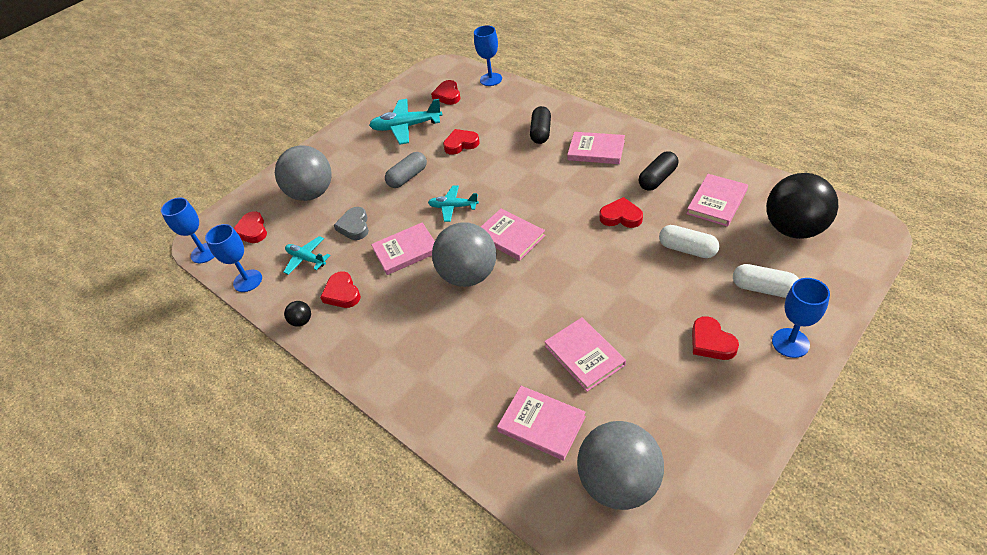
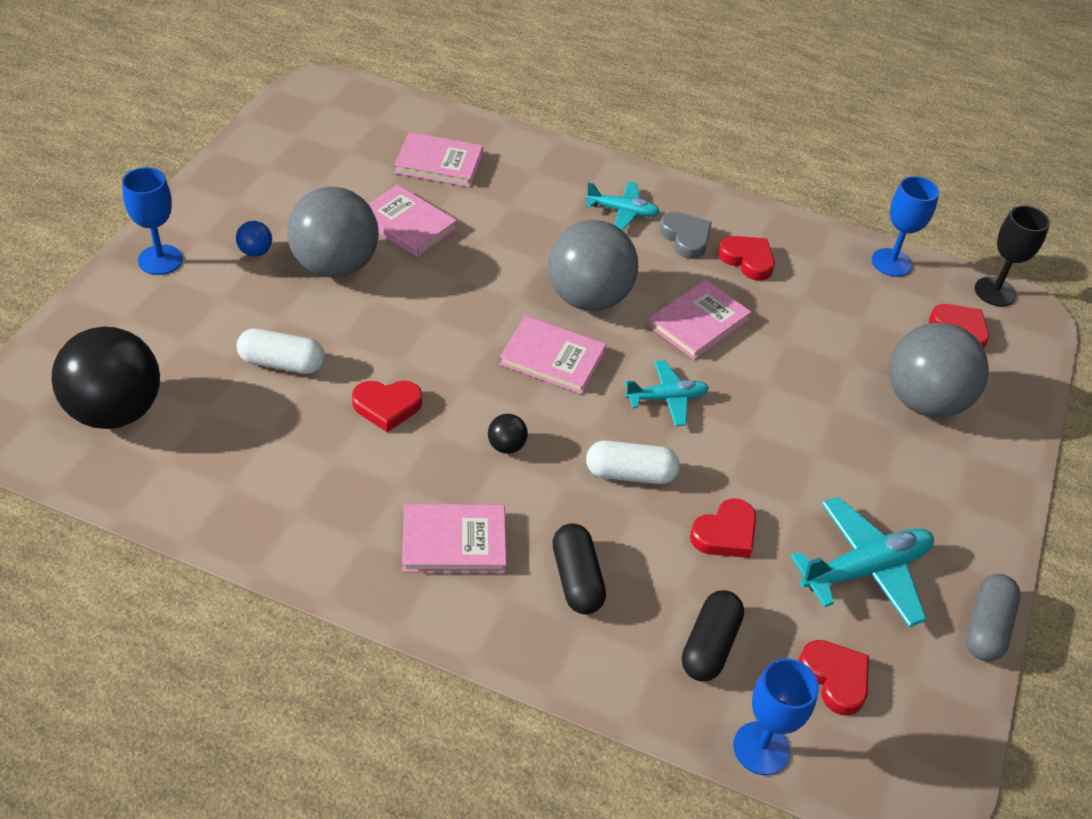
camera: 150 degrees right, 0 degrees up
(204, 253) = (995, 292): blue goblet -> black goblet
(302, 321) = (773, 225): black ball -> black ball (506, 446)
(306, 259) = (835, 298): turquoise plane -> turquoise plane (622, 211)
(354, 226) = (804, 351): grey heart -> grey heart (685, 238)
(408, 177) = (780, 448): grey capsule -> grey capsule (986, 627)
(618, 482) = (353, 132): grey ball -> grey ball (335, 265)
(657, 179) = (332, 486): black capsule -> black capsule (709, 645)
(711, 342) = (255, 251): red heart -> blue ball
(717, 202) = (231, 447): pink book -> none
(763, 288) = (180, 319): white capsule -> white capsule (630, 473)

